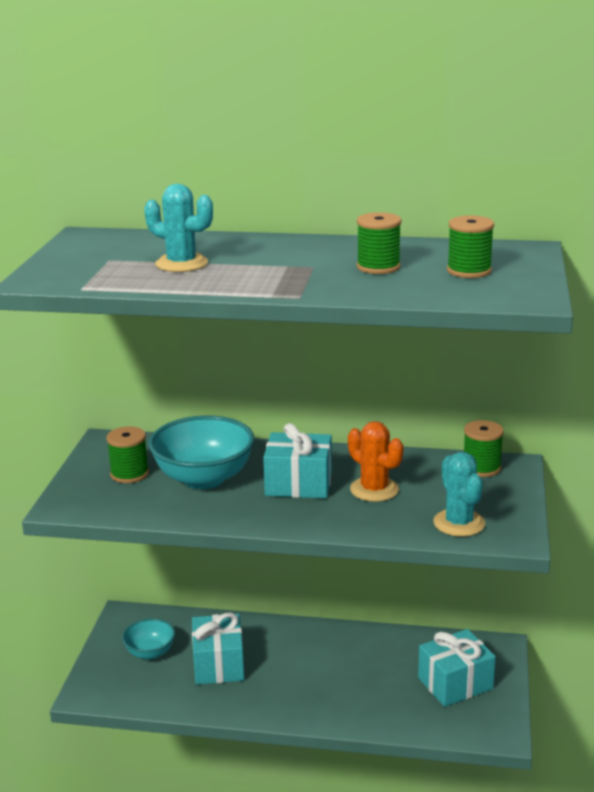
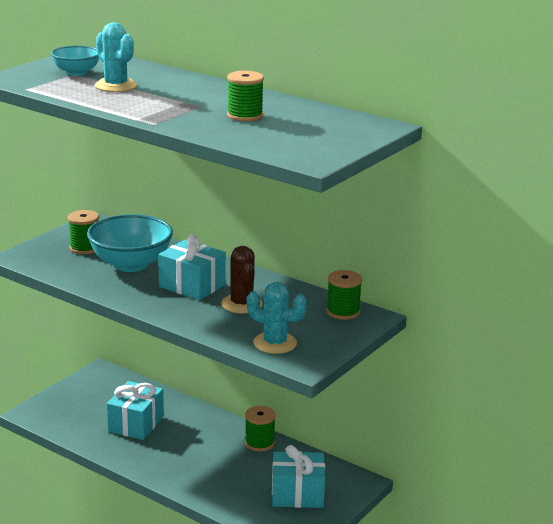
camera: 25 degrees right, 0 degrees up
(150, 652) = (96, 401): turquoise bowl -> turquoise bowl (76, 73)
(374, 489) = (241, 304): orange cactus -> brown cactus
(459, 523) = (275, 343): turquoise cactus -> turquoise cactus turned 75 degrees counterclockwise
(469, 271) = (305, 132): green spool -> green spool (259, 443)

